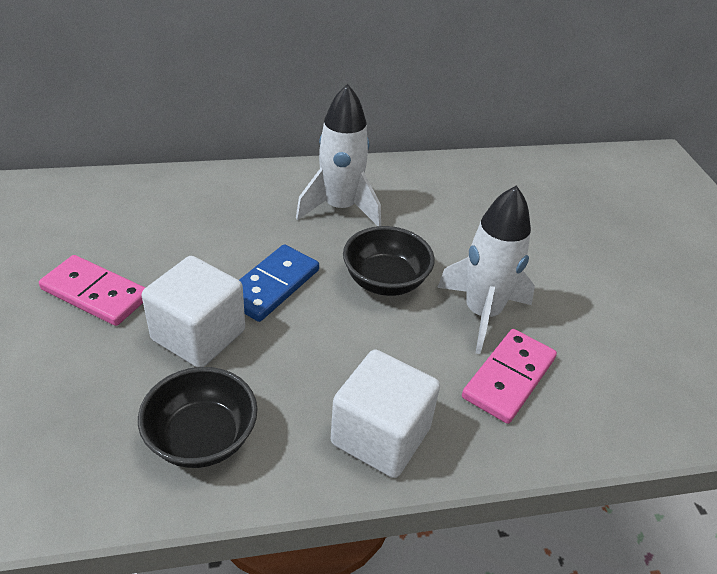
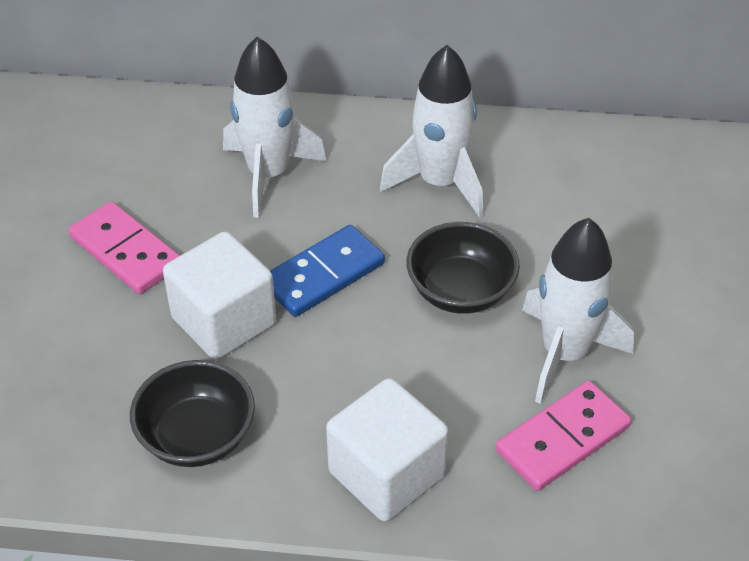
camera: 20 degrees right, 5 degrees up
(203, 219) = (268, 174): none -> white rocket

